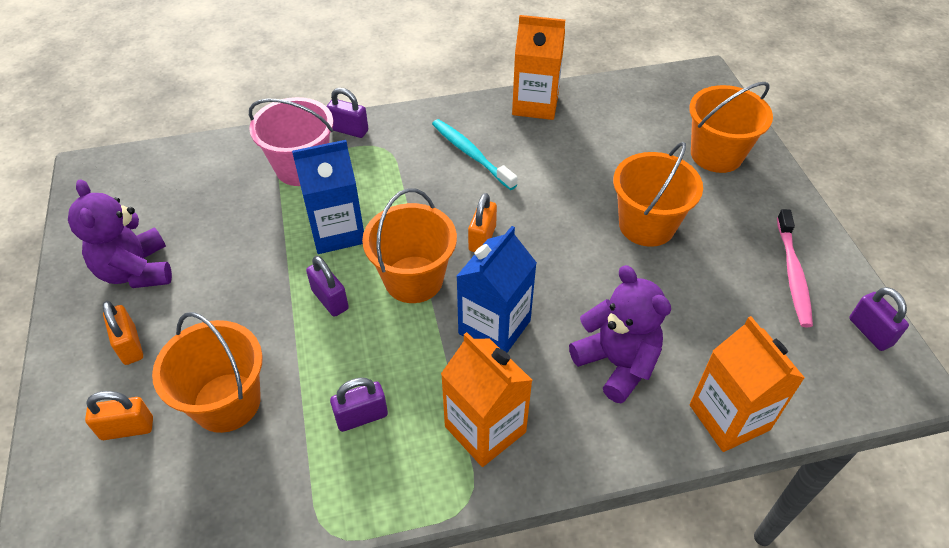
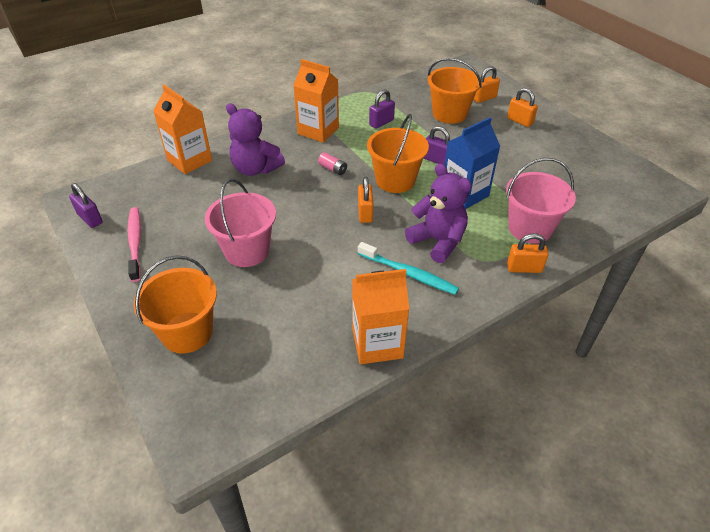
camera: 160 degrees right, 5 degrees down
(136, 271) = (559, 148): purple teddy bear -> purple teddy bear (438, 241)
(349, 130) = (524, 268): purple padlock -> orange padlock
(494, 327) = (333, 169): blue carton -> pink battery
(646, 225) = (247, 251): orange bucket -> pink bucket

